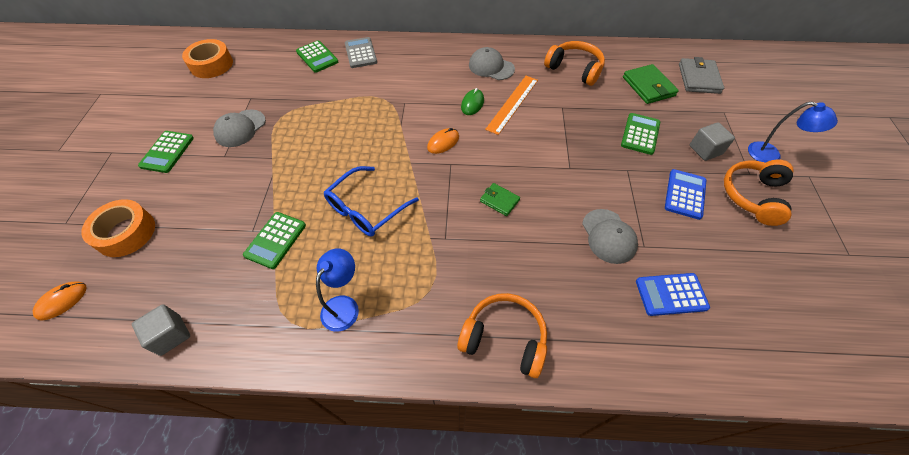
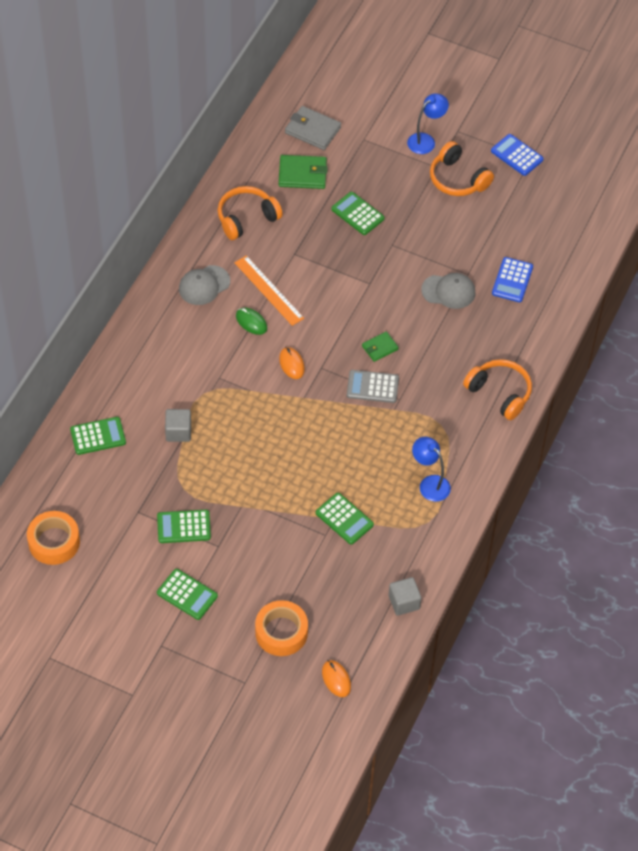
camera: 70 degrees left, 0 degrees up
(240, 128) = (184, 527): grey cap -> green calculator
(360, 53) = (114, 393): grey calculator -> grey calculator (372, 387)
(366, 209) = (342, 446): blue glasses -> none
(504, 338) = (500, 393): orange headphones -> orange headphones turned 90 degrees clockwise
(684, 194) = (434, 221): blue calculator -> blue calculator (516, 155)
(705, 150) = (398, 180): grey cube -> grey cube (178, 432)

